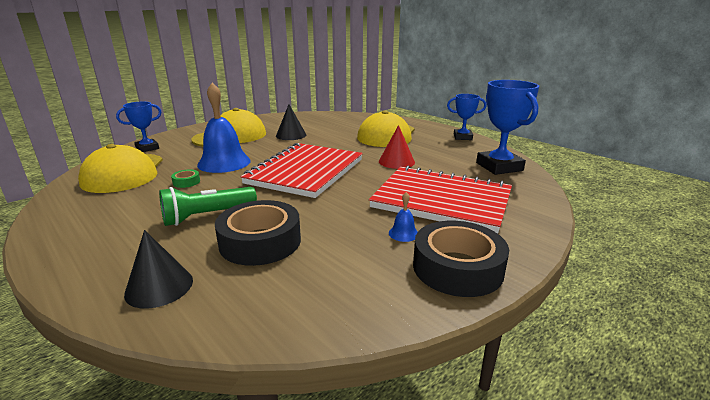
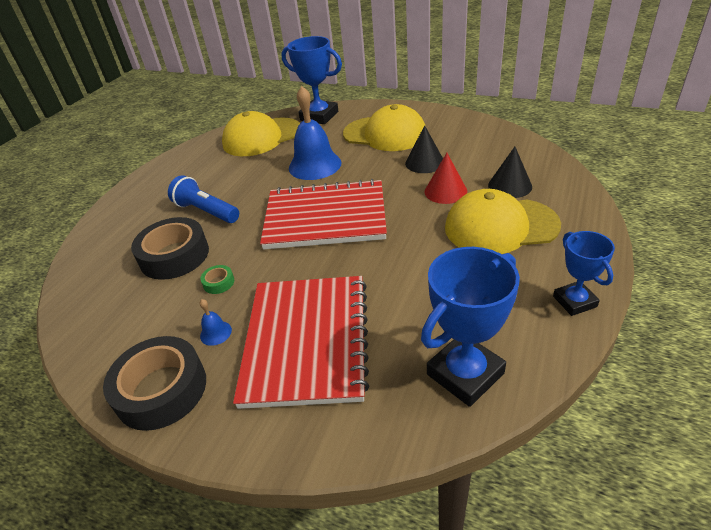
camera: 70 degrees right, 15 degrees up
(147, 148) = (319, 116): blue trophy -> blue trophy, size x1.64
(159, 287) = (108, 243): black cone -> black cone (510, 186)
(186, 182) = (261, 170): green tape -> green tape (218, 283)
(207, 216) = (206, 211): green flashlight -> blue flashlight
(396, 161) = (404, 268): red cone -> red cone (445, 191)

